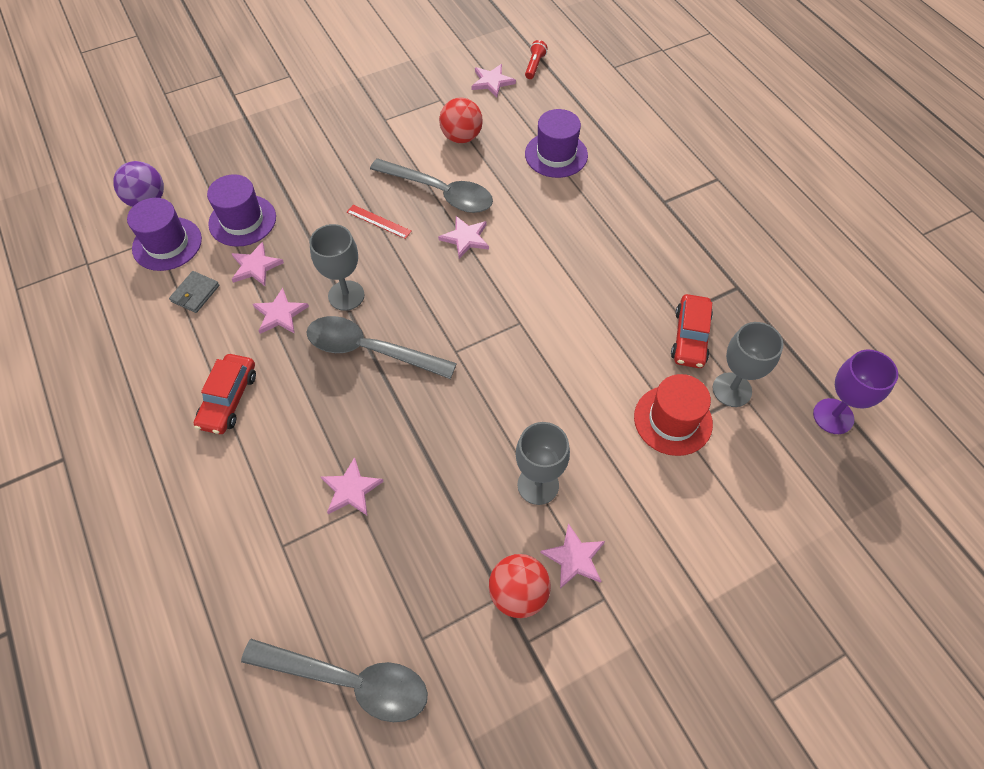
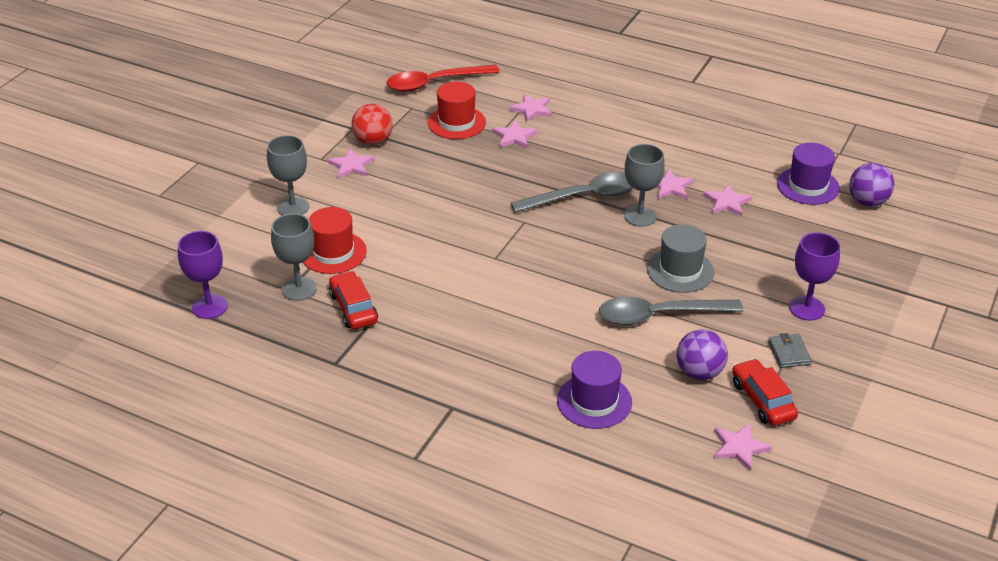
camera: 145 degrees right, 20 degrees down
(195, 293) = (742, 171): grey wallet -> grey wallet (789, 353)
(228, 399) = (639, 138): red car -> red car (762, 400)
(242, 220) = (781, 223): purple hat -> none
(328, 141) = (807, 308): none -> purple goblet
(350, 681) = (434, 83): grey spoon -> red spoon
(378, 221) = (680, 271): red ruler -> grey hat
(392, 563) = (456, 122): none -> red hat
(461, 137) = (699, 372): red ball -> purple ball
(465, 238) = (597, 292): pink star -> pink star (532, 109)
(534, 65) = (719, 493): red flashlight -> none
(538, 485) = (401, 184): grey goblet -> grey goblet (293, 207)

